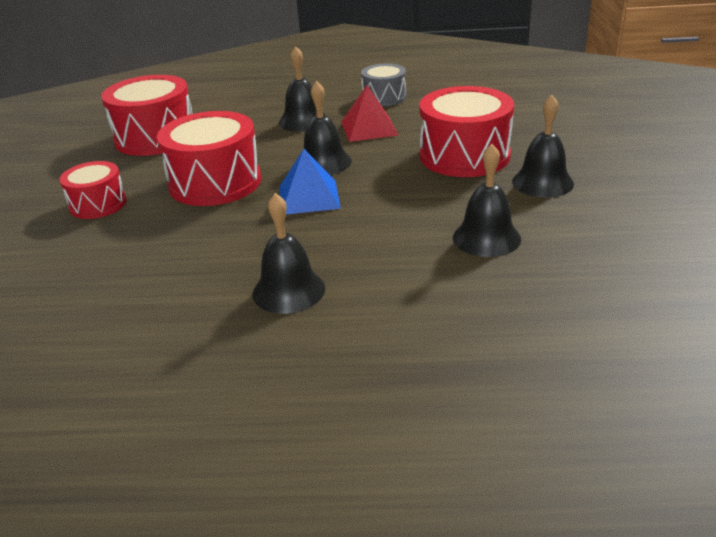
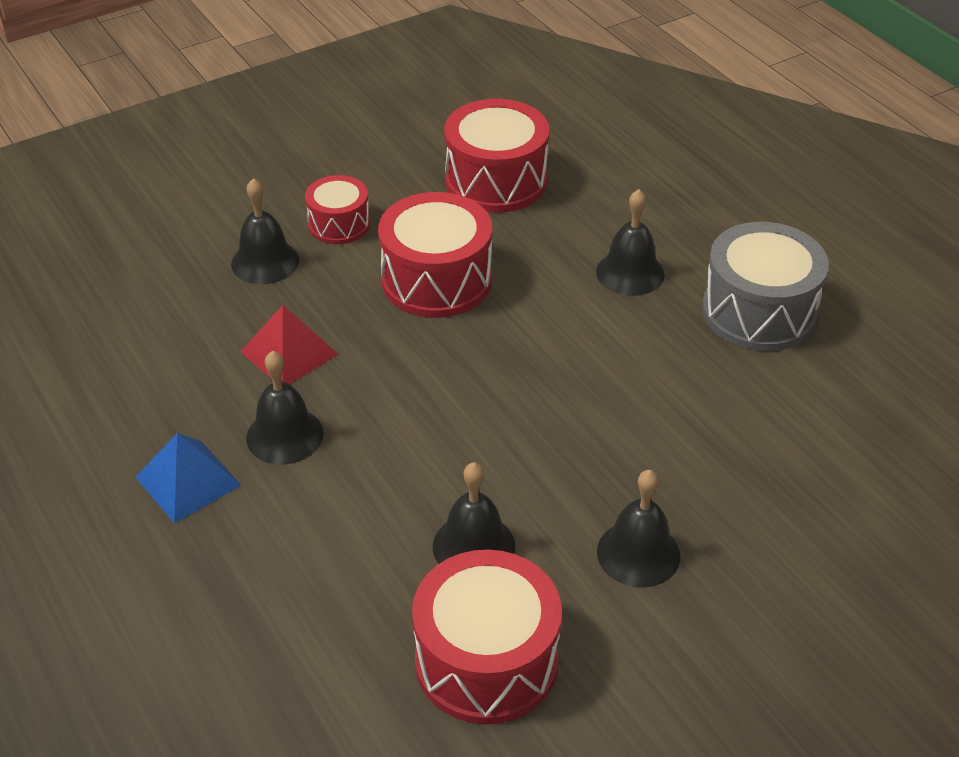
camera: 55 degrees right, 10 degrees up
(309, 197) = (458, 366): blue pyramid -> blue pyramid (187, 481)
(324, 162) = (542, 340): black bell -> black bell (265, 262)
(369, 128) = (658, 338): red pyramid -> red pyramid (289, 353)
(384, 97) = (758, 312): grey drum -> grey drum, size x1.71
(464, 156) = (653, 455): red drum -> red drum (486, 661)

